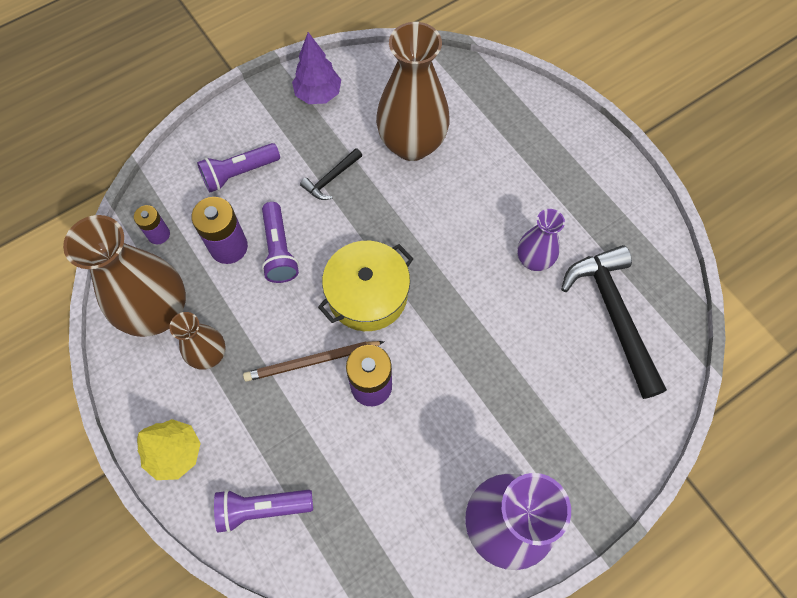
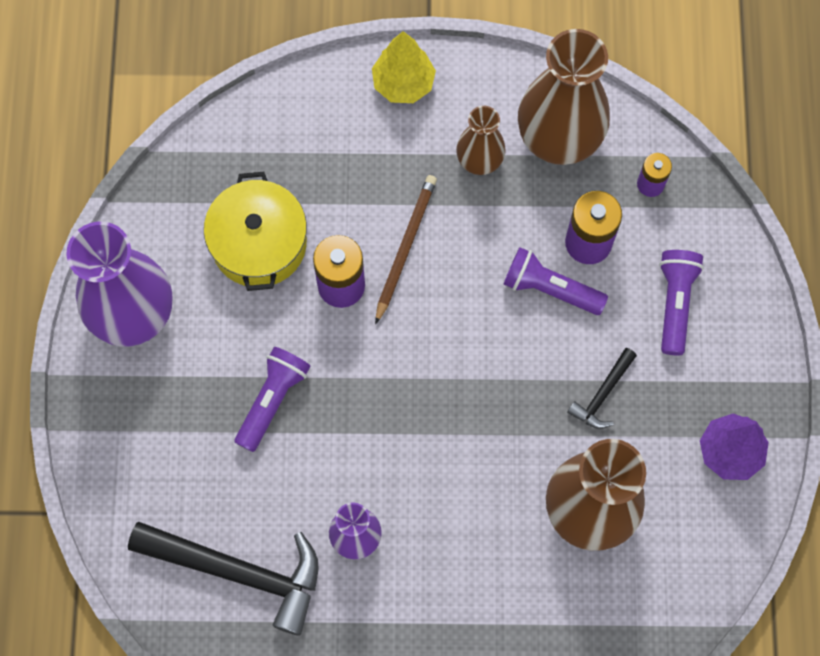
camera: 125 degrees right, 5 degrees up
(262, 508) = (300, 126): purple flashlight -> purple flashlight (272, 400)
(331, 178) = (602, 394): black hammer -> black hammer turned 135 degrees counterclockwise
(367, 295) = (438, 343): yellow pot -> yellow pot (259, 243)

